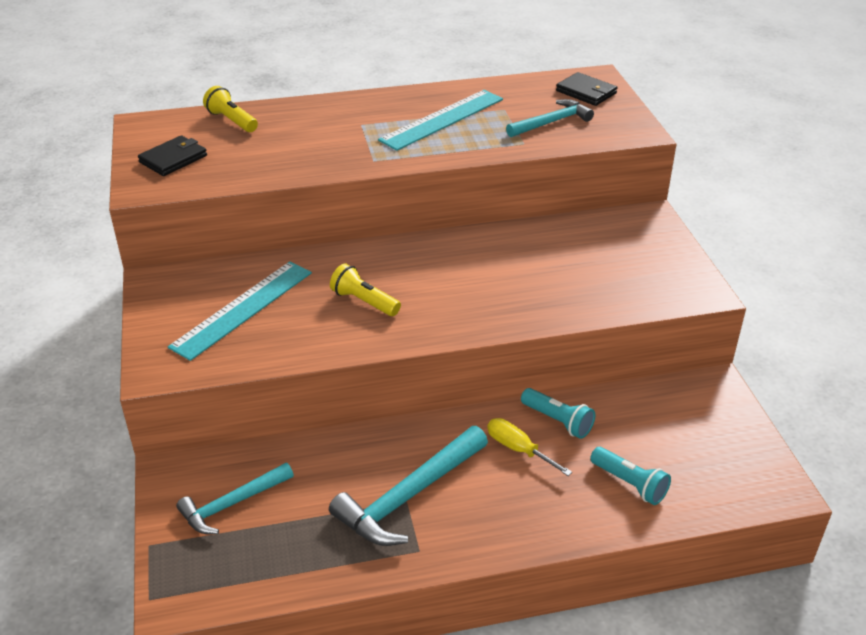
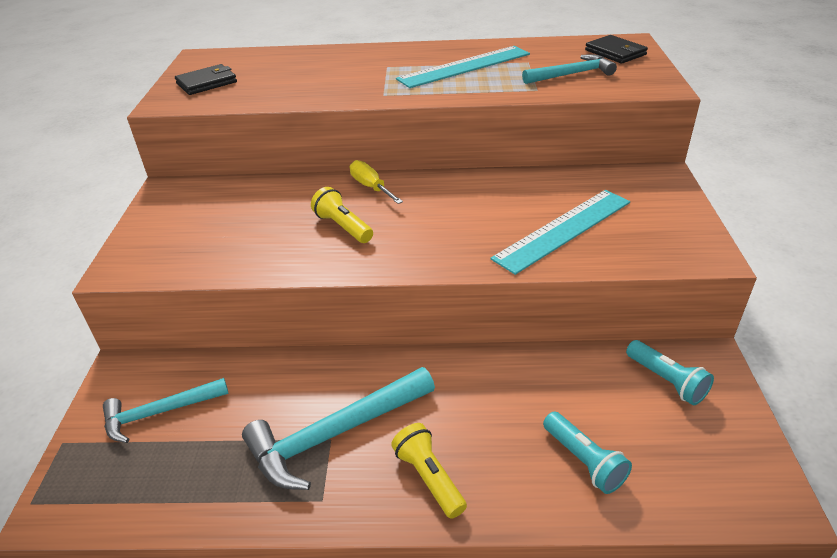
camera: 15 degrees right, 0 degrees up
(232, 121) = (275, 58): yellow flashlight -> yellow flashlight (429, 477)
(242, 309) = (227, 221): turquoise ruler -> turquoise ruler (563, 229)
(518, 449) = (468, 399): yellow screwdriver -> yellow screwdriver (371, 187)
(558, 421) = (520, 375): turquoise flashlight -> turquoise flashlight (666, 381)

